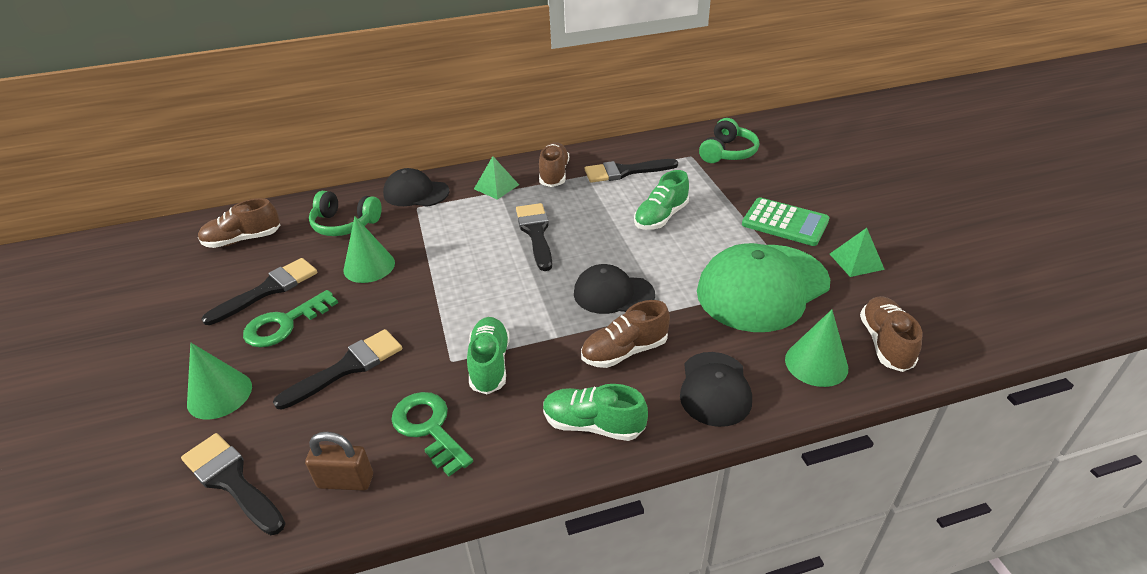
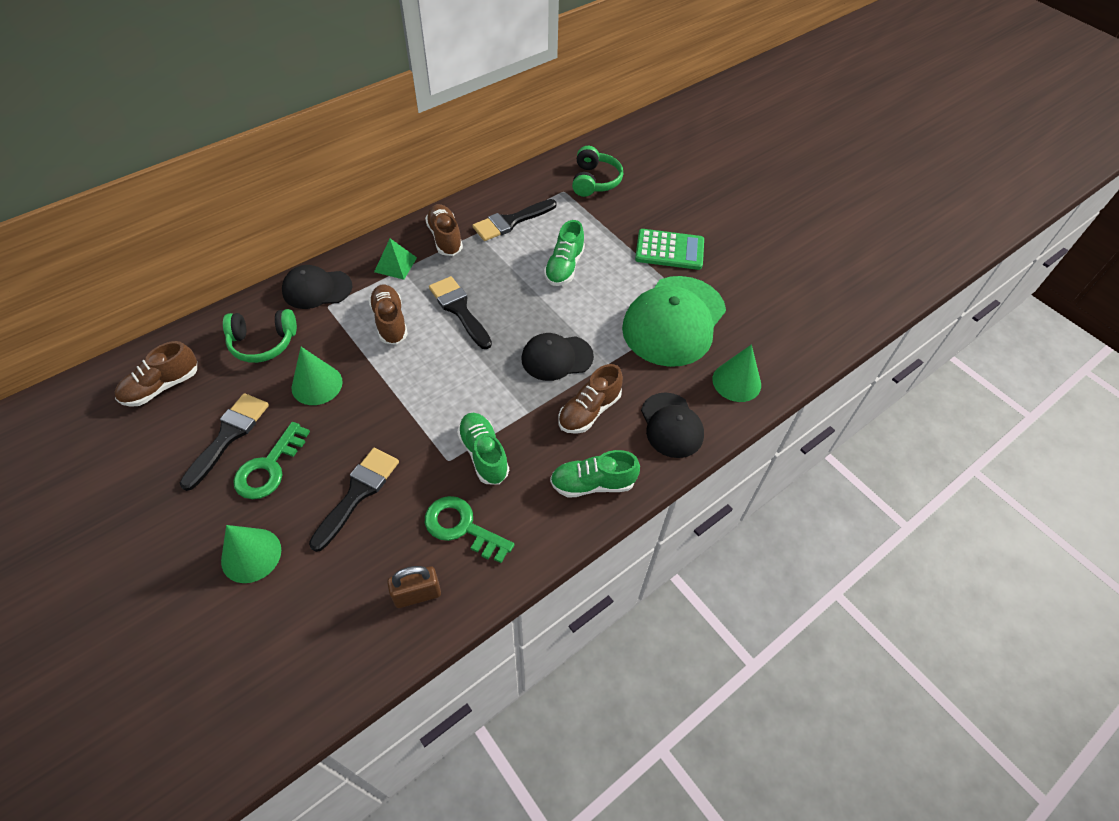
camera: 25 degrees left, 15 degrees up
(232, 481) = (316, 627): black brush -> none
(856, 261) = (736, 277): green pyramid -> none
(885, 343) = (779, 350): brown shoe -> brown shoe (390, 322)

